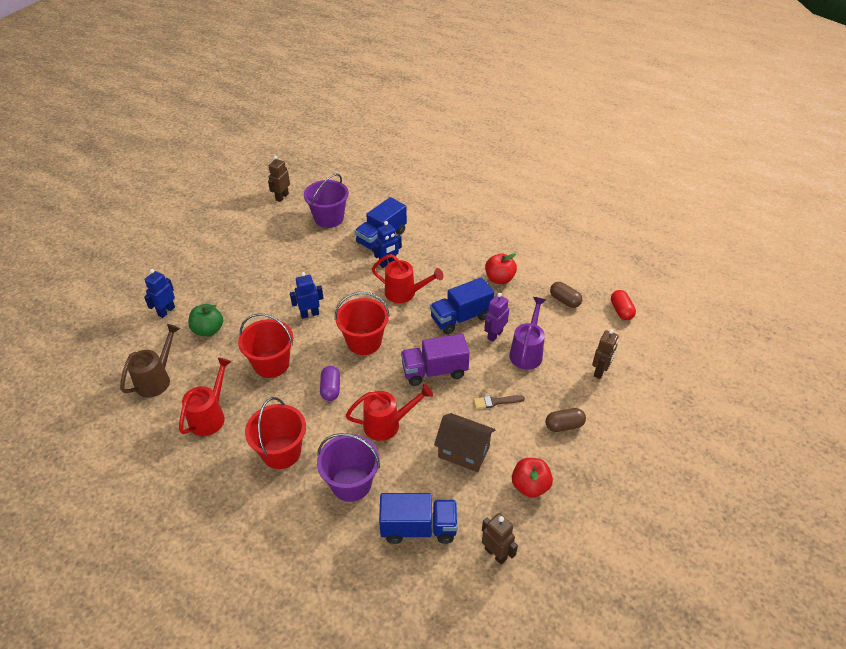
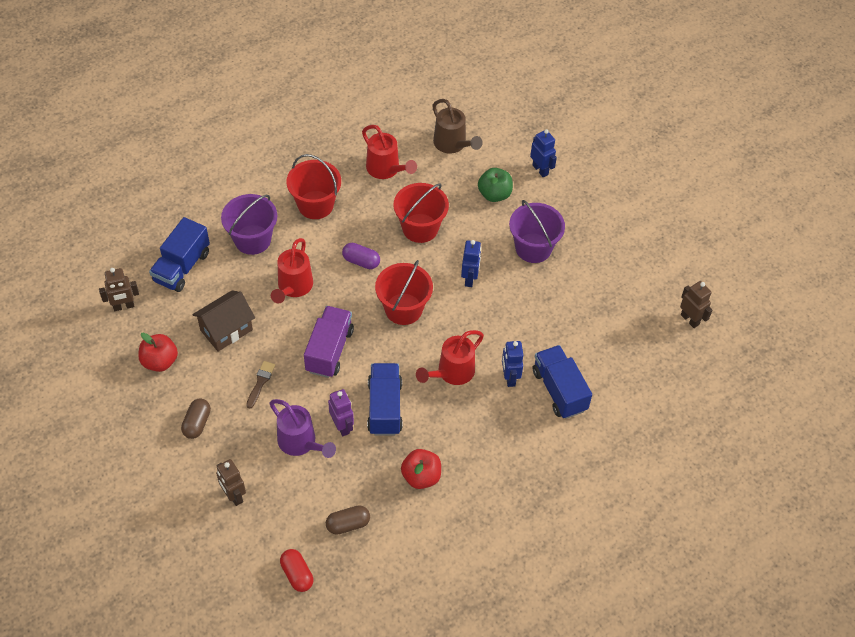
camera: 115 degrees right, 10 degrees up
(329, 218) = (623, 351): purple bucket -> purple bucket (533, 248)
(621, 311) = (297, 574): red capsule -> red capsule turned 45 degrees clockwise

